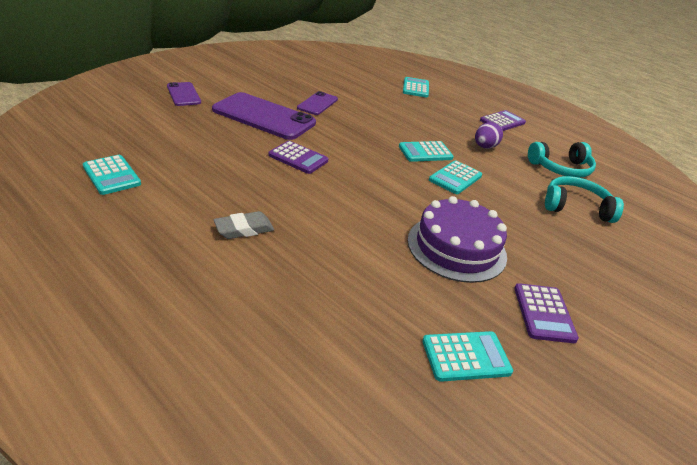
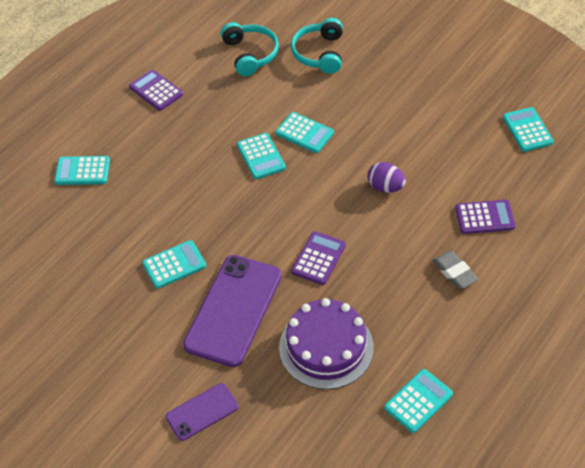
camera: 90 degrees left, 15 degrees up
(317, 104) = (174, 265): purple phone -> turquoise calculator
(456, 247) = (415, 133): purple cake -> purple cake (326, 347)
(484, 147) = (228, 109): purple egg -> purple egg (385, 187)
(543, 313) = (468, 89): purple calculator -> purple calculator (484, 217)

